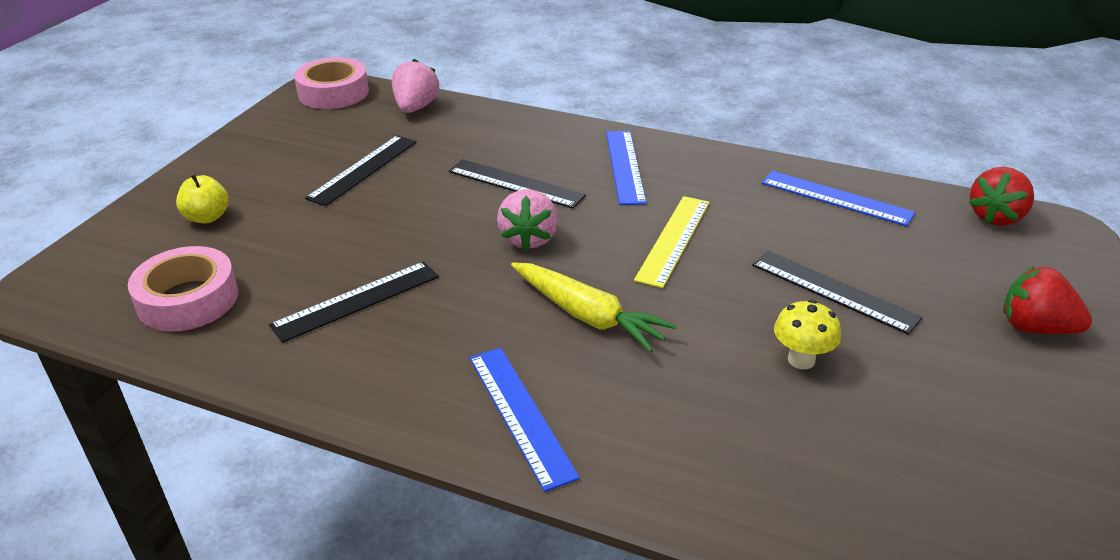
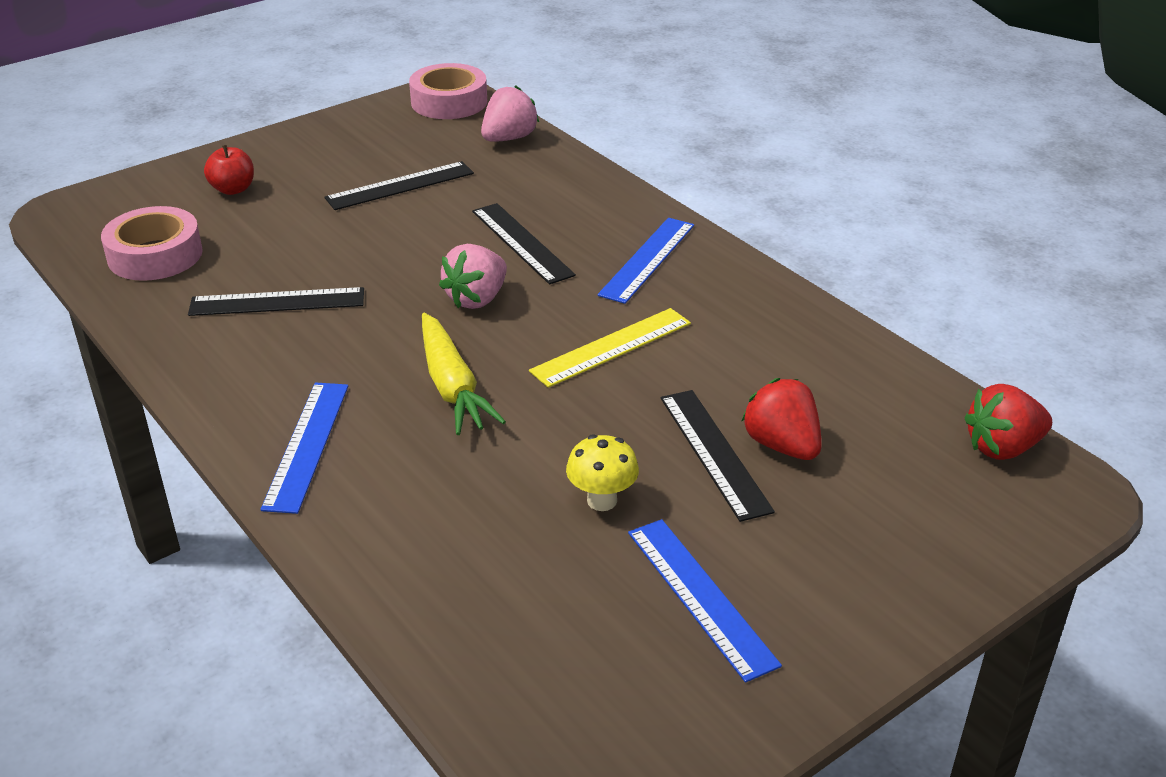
camera: 30 degrees right, 0 degrees up
(207, 217) = (233, 189): yellow apple -> red apple
(836, 198) = (836, 365): blue ruler -> blue ruler (700, 597)
(1035, 327) = (890, 570): red strawberry -> red strawberry (782, 445)

